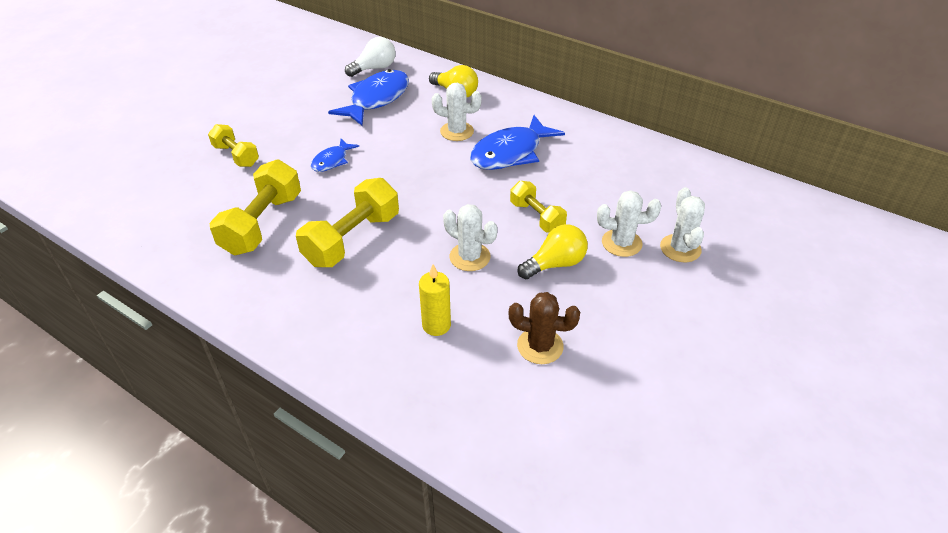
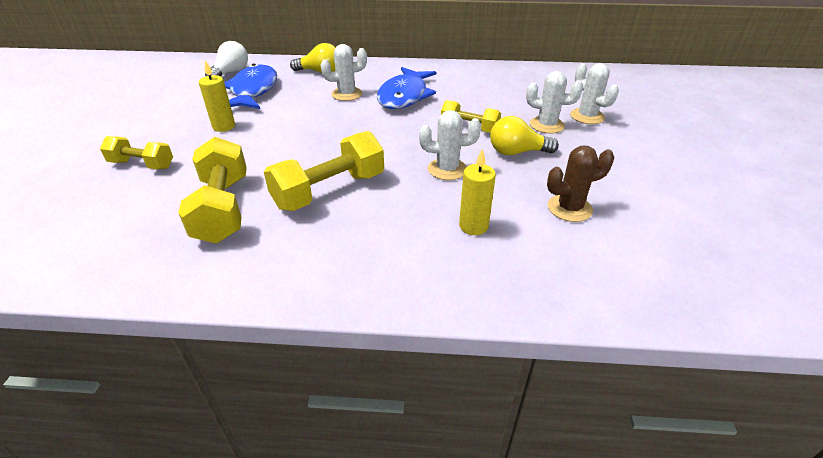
camera: 30 degrees left, 5 degrees down
(322, 135) = (224, 126): none -> yellow candle
(332, 161) = (251, 141): blue fish -> none
(352, 239) = (329, 191): yellow dumbbell -> yellow dumbbell turned 45 degrees clockwise
(555, 264) = (517, 152): yellow light bulb -> yellow light bulb turned 120 degrees counterclockwise
(621, 243) = (546, 125): white cactus -> white cactus turned 45 degrees clockwise

